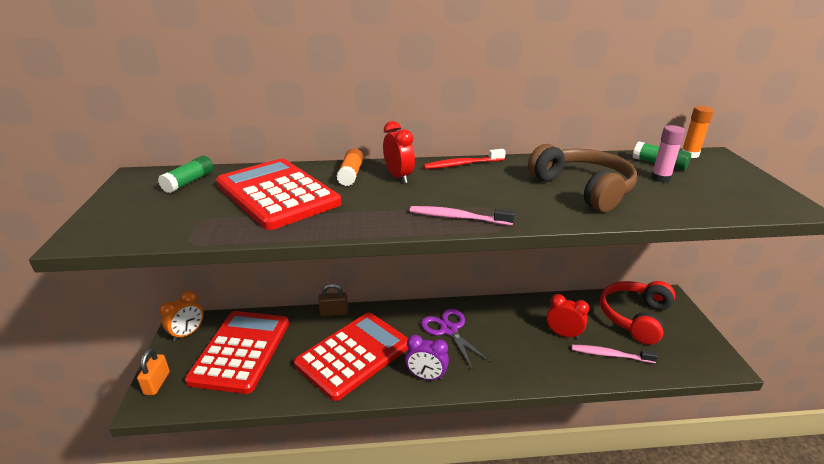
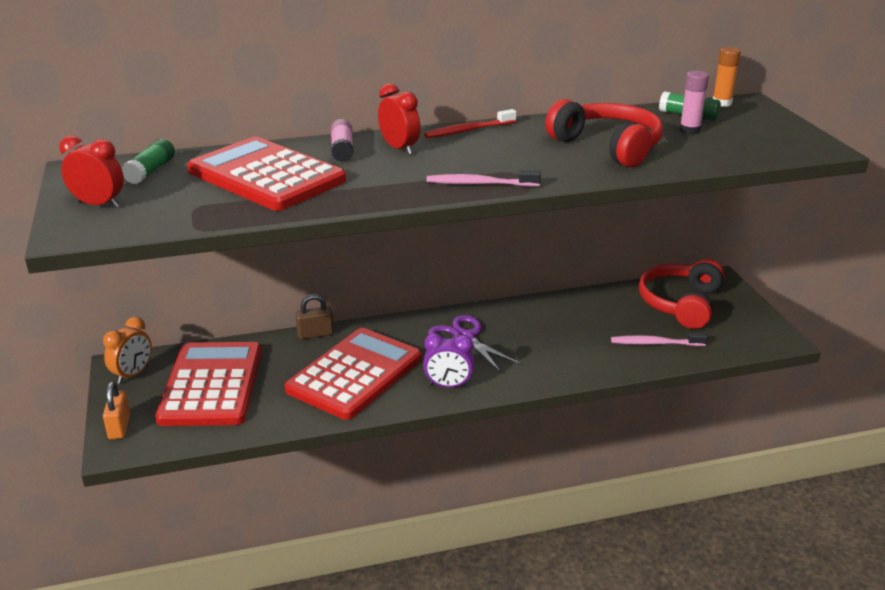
camera: 10 degrees left, 0 degrees up
(351, 174) = (342, 150): orange glue stick -> pink glue stick
(563, 334) = (600, 329): red clock -> red clock (98, 205)
(583, 189) = (608, 146): brown headphones -> red headphones

